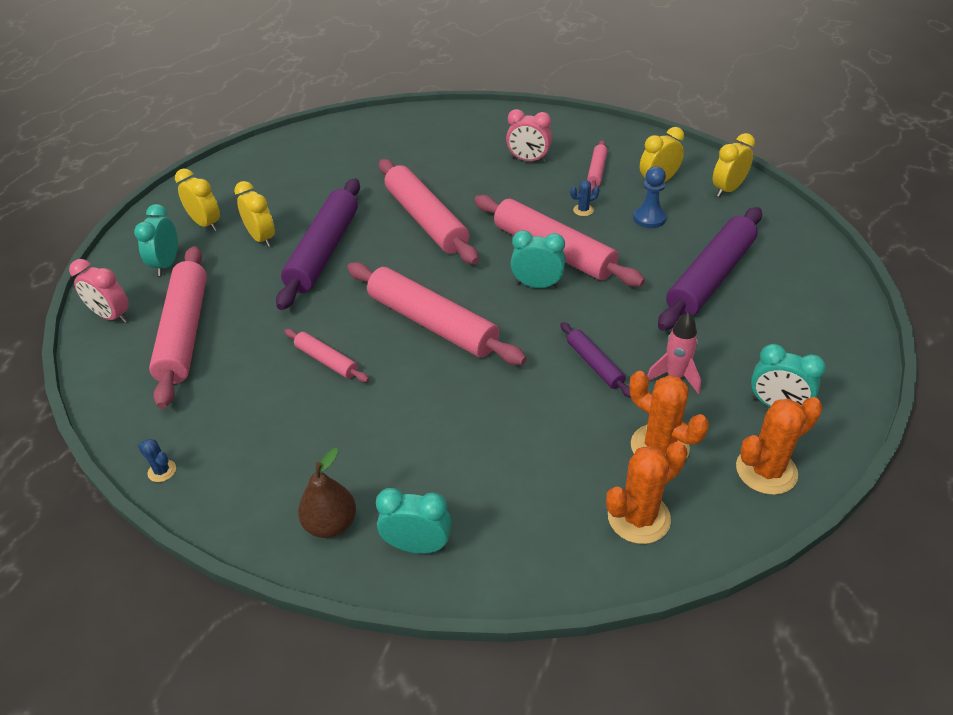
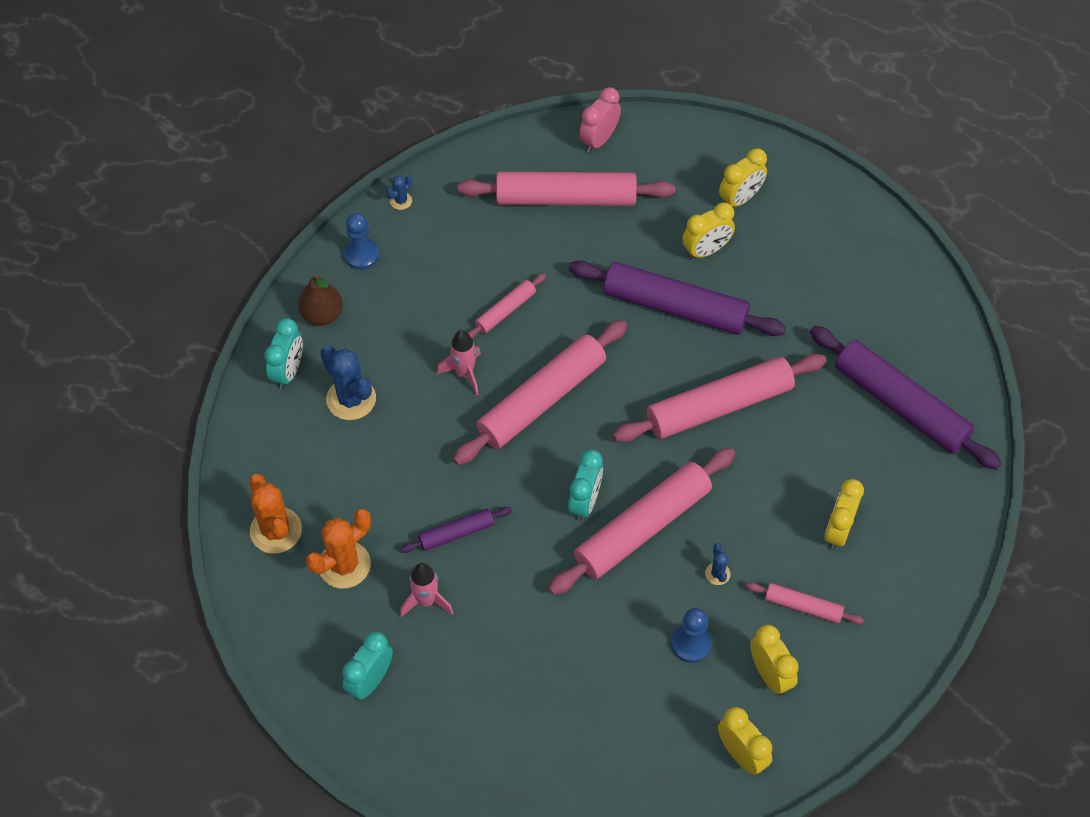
camera: 95 degrees right, 15 degrees up
(166, 264) = (673, 172): turquoise clock -> none
(240, 498) = (361, 255): none -> blue pawn
(406, 382) = (464, 373): none -> pink rocket
(450, 475) = (351, 399): none -> blue cactus
(528, 160) = (838, 531): pink clock -> yellow clock
(710, 277) = (570, 679): purple rolling pin -> purple rolling pin (900, 404)
(766, 471) = (299, 644): orange cactus -> none

